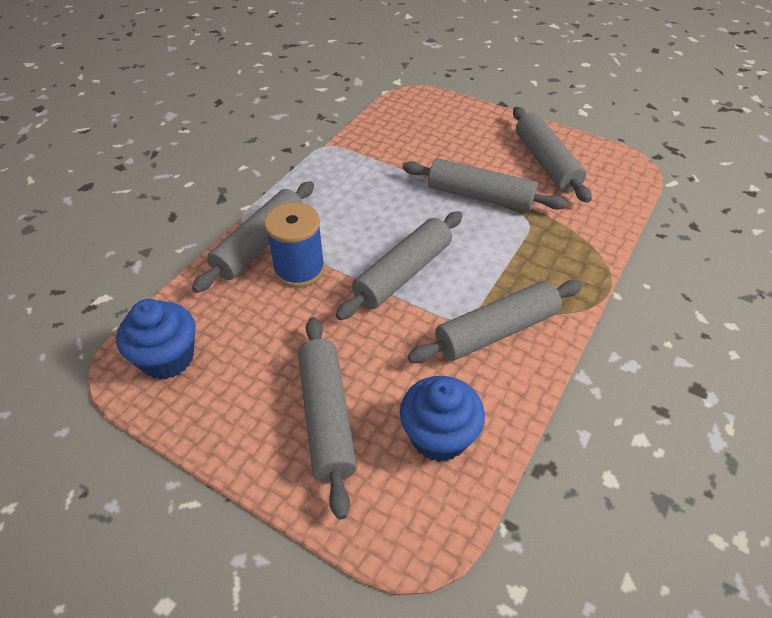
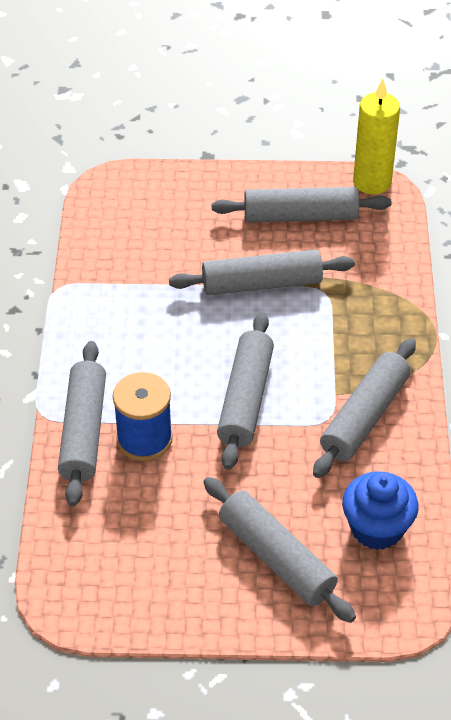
camera: 30 degrees left, 0 degrees up
(167, 358) = (93, 578): blue cupcake -> none
(546, 162) = (300, 216): grey rolling pin -> grey rolling pin turned 45 degrees counterclockwise
(623, 159) = (372, 182): none -> yellow candle

